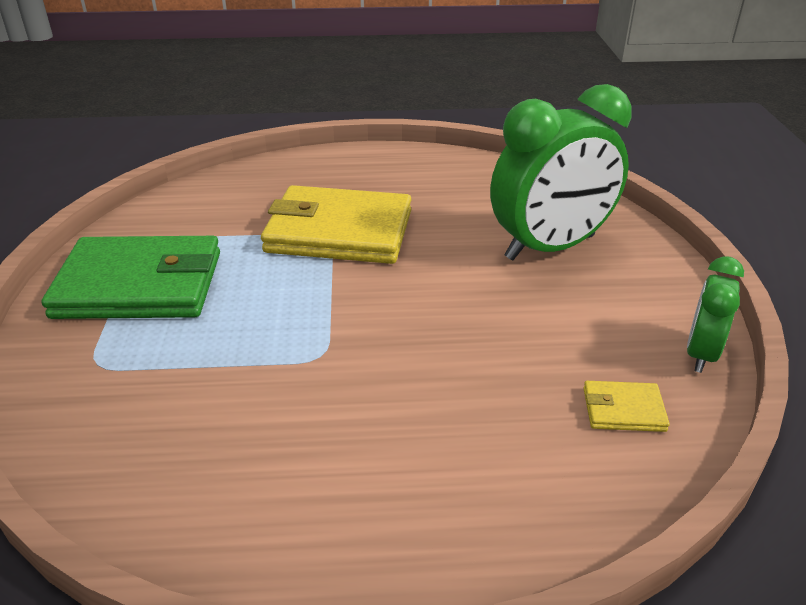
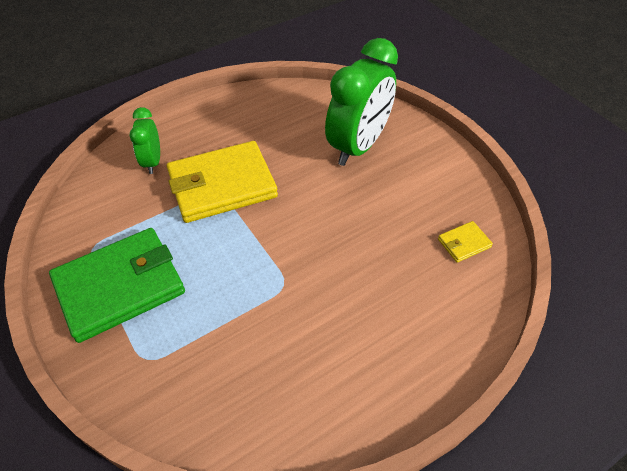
camera: 30 degrees left, 15 degrees up
(700, 354) = (478, 190): green clock -> green clock (152, 162)

